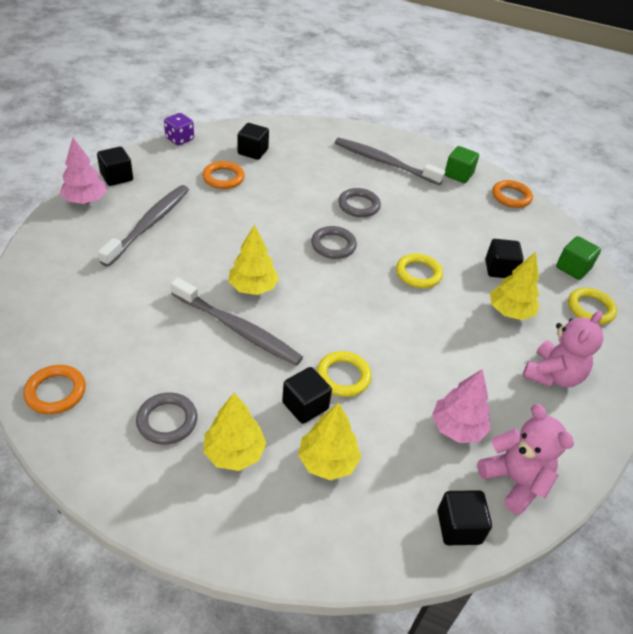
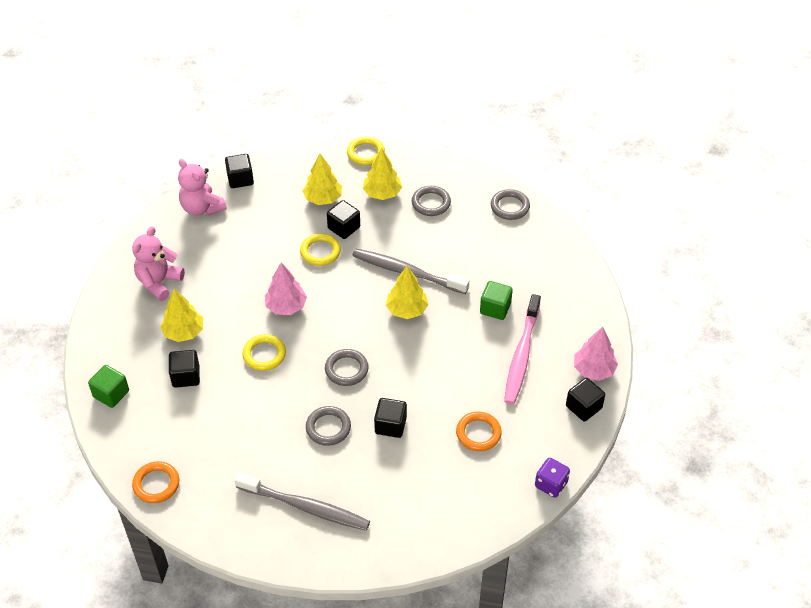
camera: 175 degrees right, 5 degrees up
(56, 392) = (510, 207): orange ring -> grey ring
(149, 224) = (521, 355): grey toothbrush -> pink toothbrush
(253, 152) = (462, 485): black cube -> black cube (390, 425)
(457, 428) = (237, 232): pink tree -> pink tree (286, 306)
(458, 175) = (215, 507): green cube -> green cube (495, 308)
(590, 309) = (108, 350): yellow ring -> yellow ring (365, 153)

